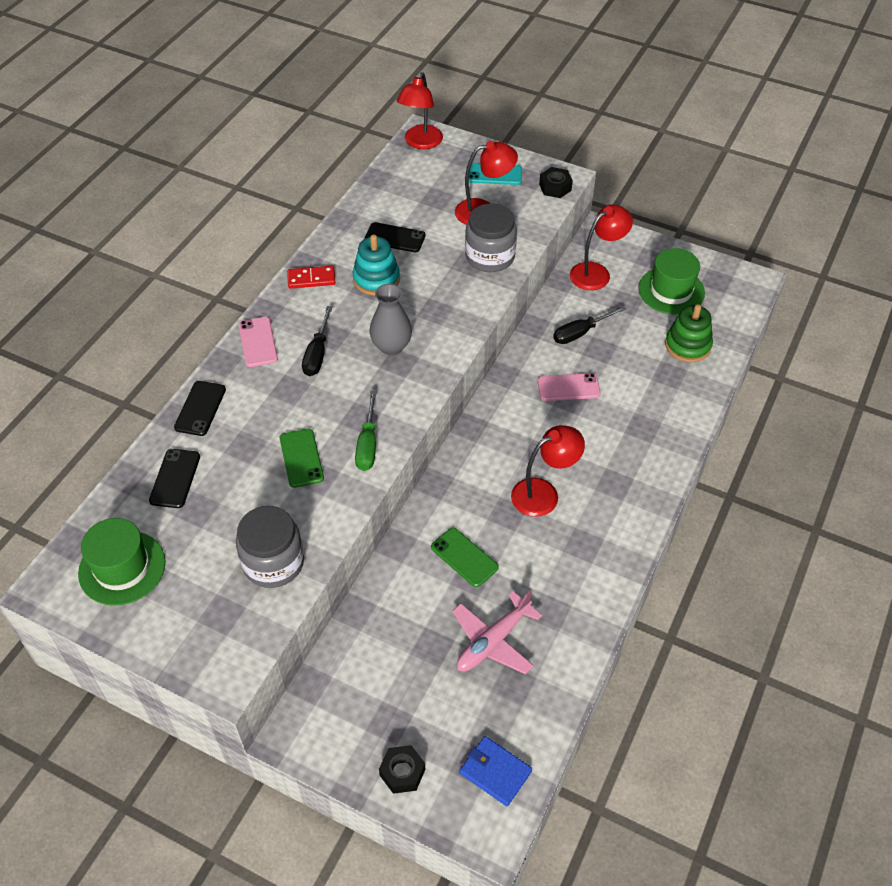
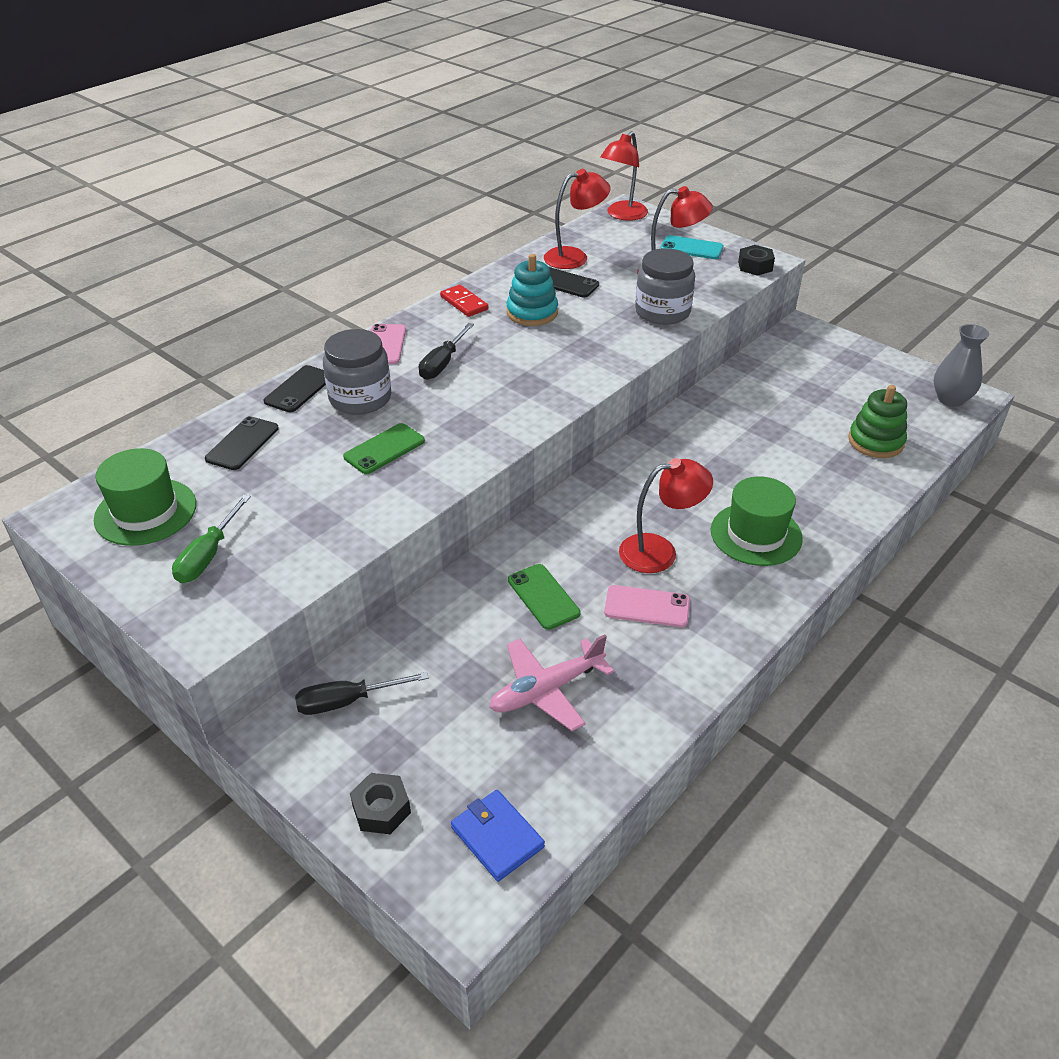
camera: 15 degrees right, 10 degrees down
(273, 563) = (309, 538): grey jar -> grey jar (360, 398)
(301, 458) = (384, 449): green phone -> green phone turned 45 degrees clockwise
(311, 279) = (464, 303): red domino -> red domino turned 45 degrees clockwise
(367, 444) = (462, 449): green screwdriver -> green screwdriver (208, 555)
(391, 346) = (525, 369): grey vase -> grey vase (950, 399)
(568, 387) = (721, 457): pink phone -> pink phone (647, 607)
(580, 333) = (751, 411): black screwdriver -> black screwdriver (347, 701)
(596, 272) = (786, 361): red lamp -> red lamp (574, 257)
(671, 290) = (869, 389): green hat -> green hat (756, 534)

